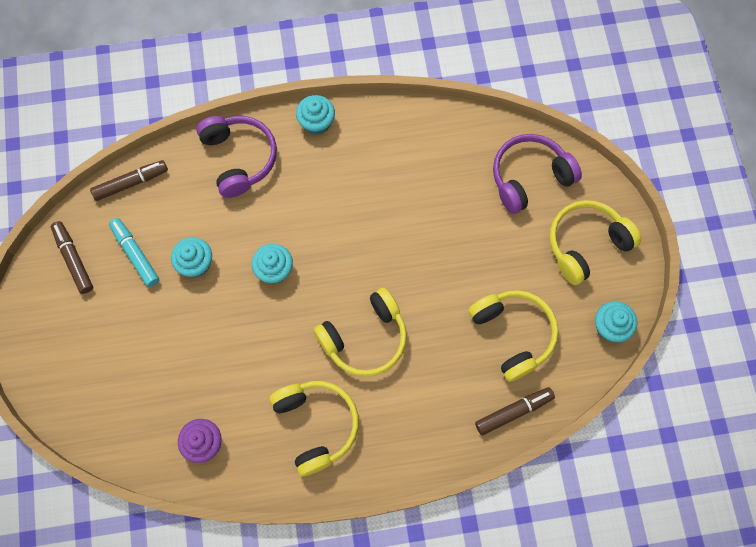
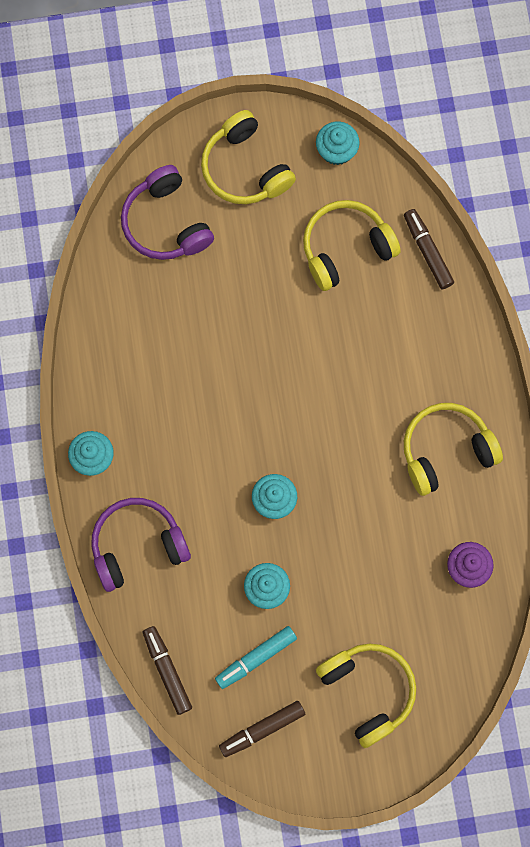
camera: 90 degrees left, 5 degrees up
(365, 338) = (351, 401): yellow headphones -> yellow headphones (368, 691)

